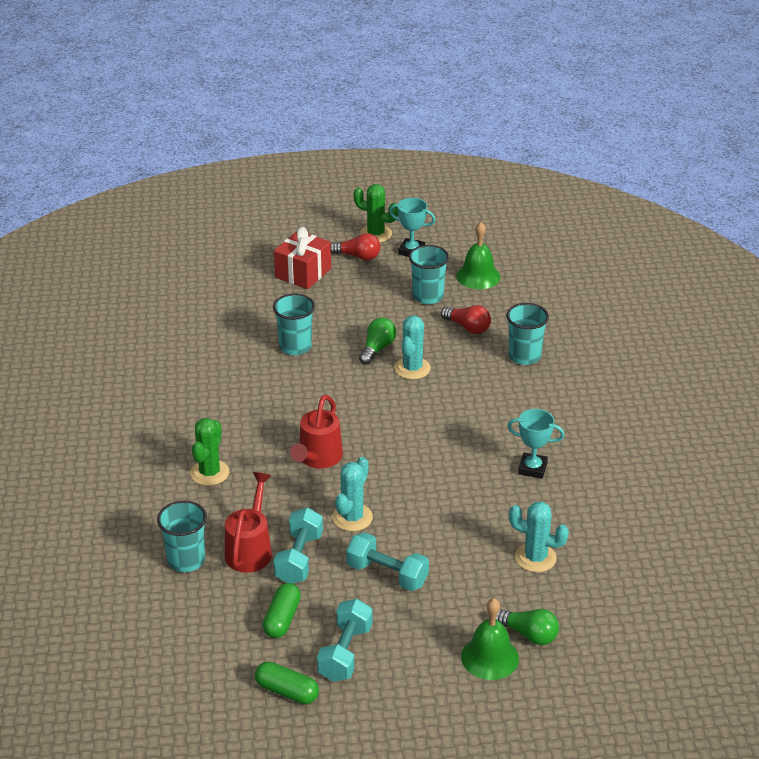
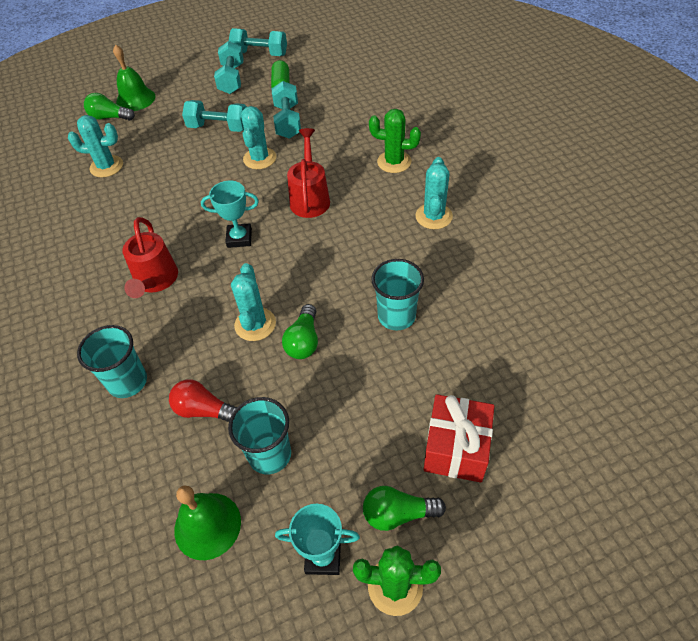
camera: 165 degrees right, 15 degrees up
(186, 560) = (368, 100): turquoise cup -> none
(209, 473) = (394, 162): green cactus -> green cactus turned 75 degrees counterclockwise
(210, 410) = (433, 216): none -> turquoise cactus
(250, 549) = (326, 118): red watering can -> red watering can (155, 281)
(287, 691) = (260, 54): green capsule -> turquoise dumbbell
(358, 256) = (398, 513): red light bulb -> green light bulb
(532, 468) = (112, 241): turquoise trophy -> turquoise trophy (239, 238)

